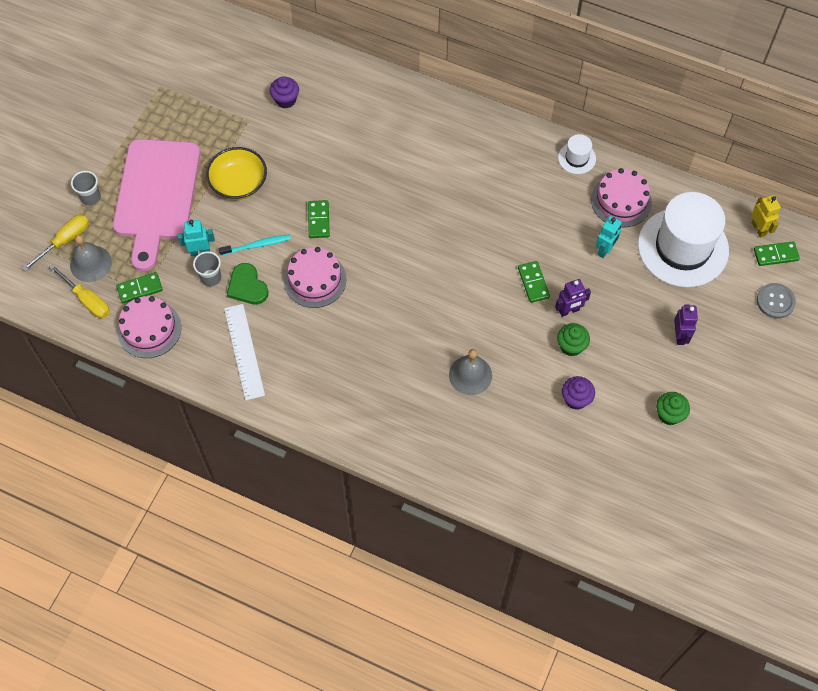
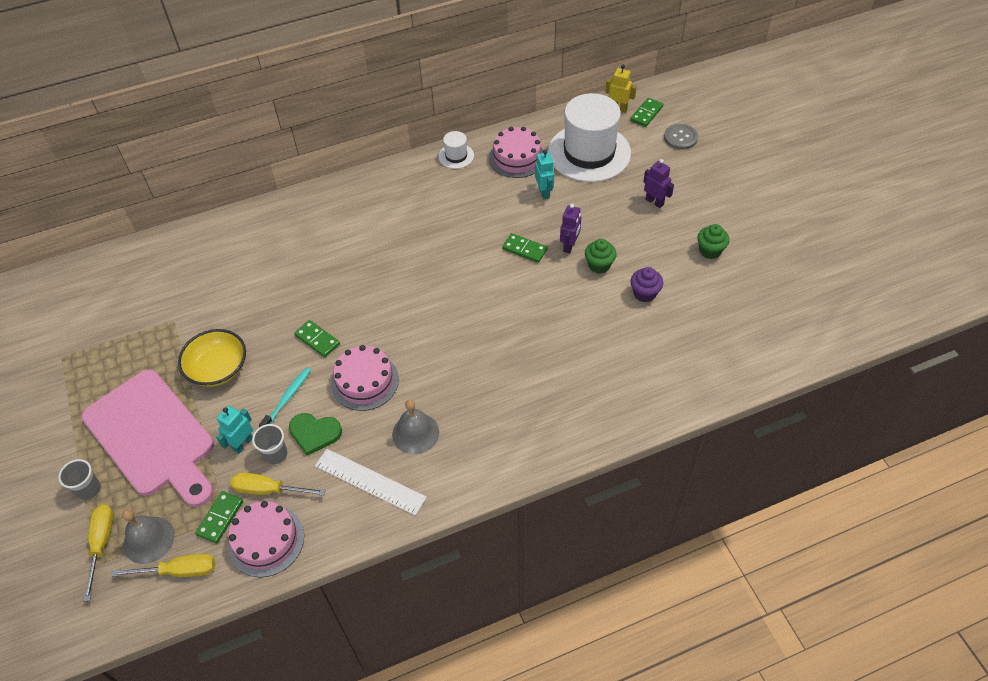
camera: 45 degrees left, 10 degrees down
(183, 297) = (268, 490): none -> yellow screwdriver
(285, 100) = (190, 283): purple cupcake -> none
(470, 375) = (558, 342): grey bell -> grey bell (415, 433)

